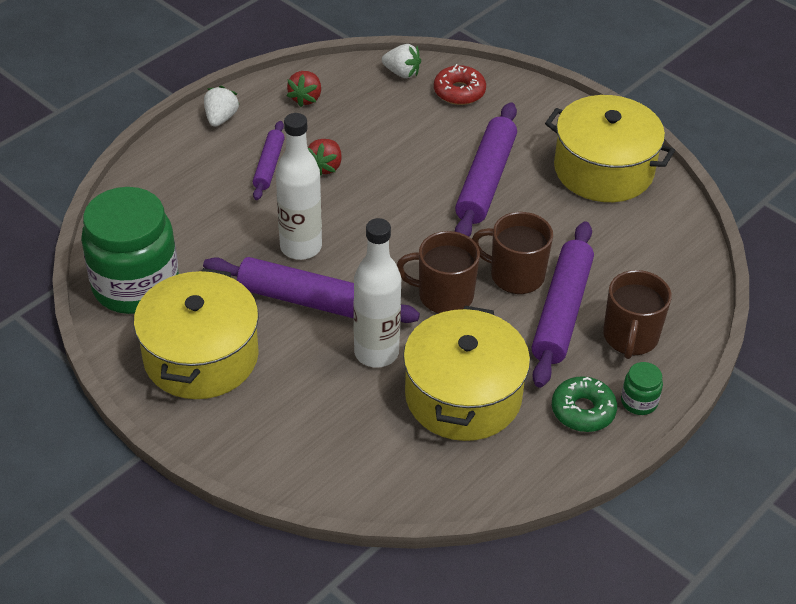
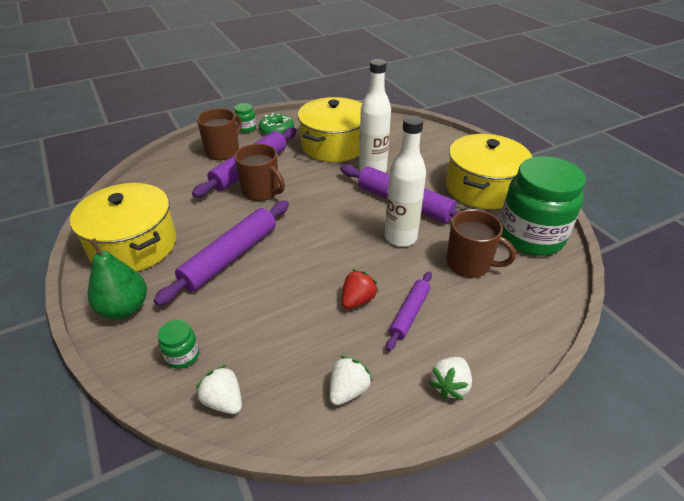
camera: 160 degrees left, 5 degrees down
(306, 98) = (348, 390): red strawberry -> white strawberry
(443, 295) = (315, 189): brown mug -> brown mug (469, 263)
(459, 92) = (182, 355): red donut -> green jar
(545, 113) = (125, 308): none -> green pear

